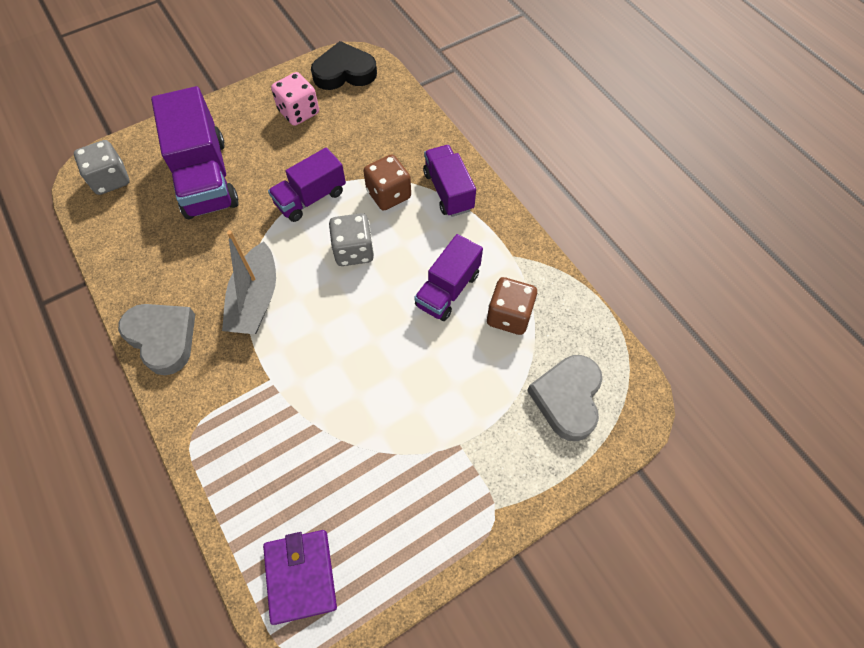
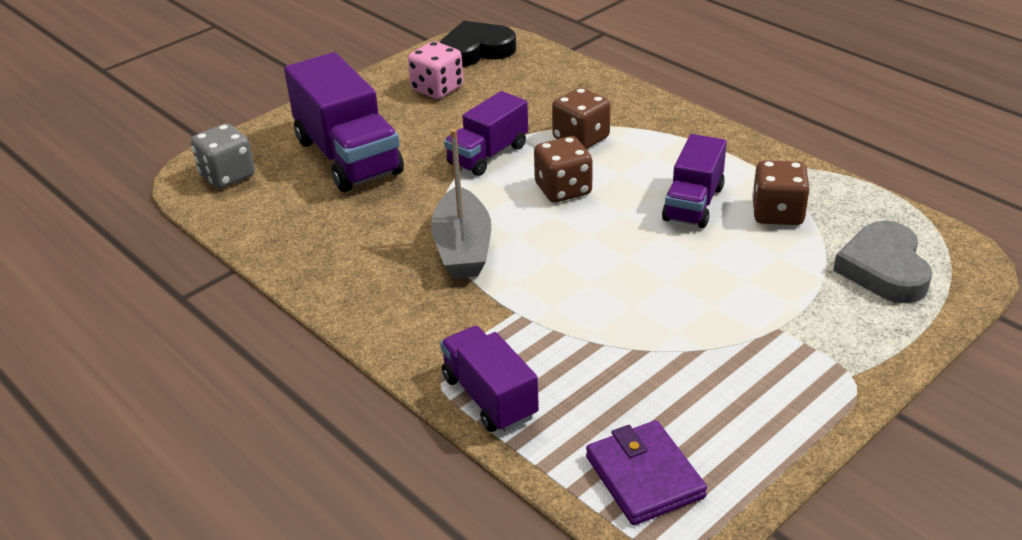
camera: 10 degrees left, 25 degrees down
(162, 338) = (360, 299): grey heart -> none
(354, 251) = (563, 189): grey dice -> brown dice
(448, 191) = (650, 126): purple truck -> purple truck (489, 397)

